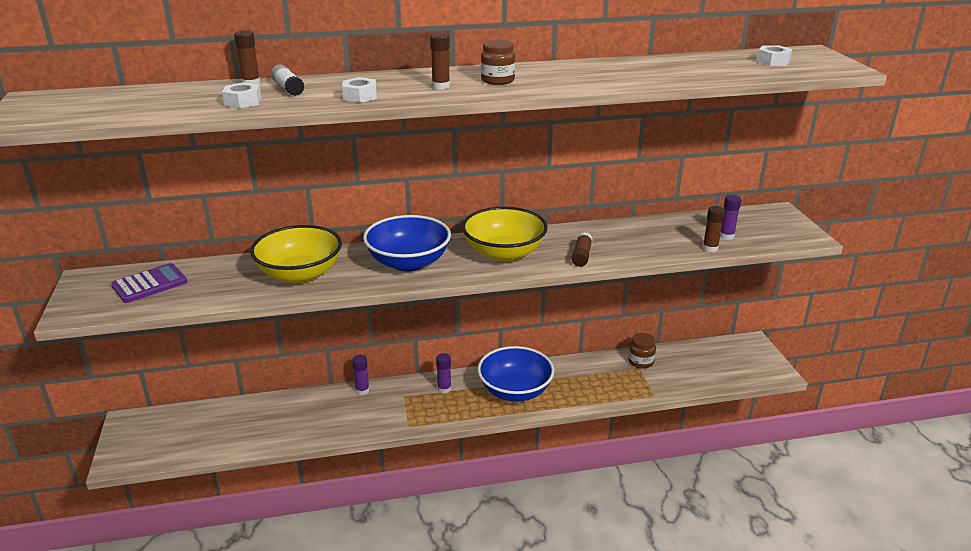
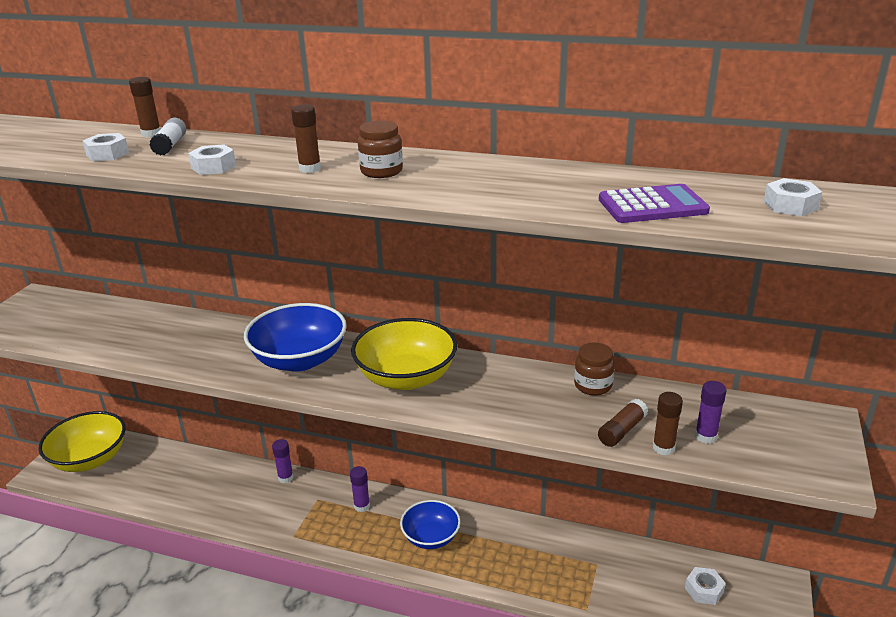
camera: 30 degrees right, 0 degrees up
(150, 284) = (70, 316): purple calculator -> purple calculator (652, 206)
(300, 274) = (192, 343): yellow bowl -> yellow bowl (90, 459)
(515, 391) = (431, 537): blue bowl -> blue bowl, size x0.65
(581, 256) = (487, 408): brown glue stick -> brown glue stick (621, 431)
(641, 362) = (606, 555): brown jar -> brown jar (593, 385)
(713, 360) = (704, 590): none -> white nut

